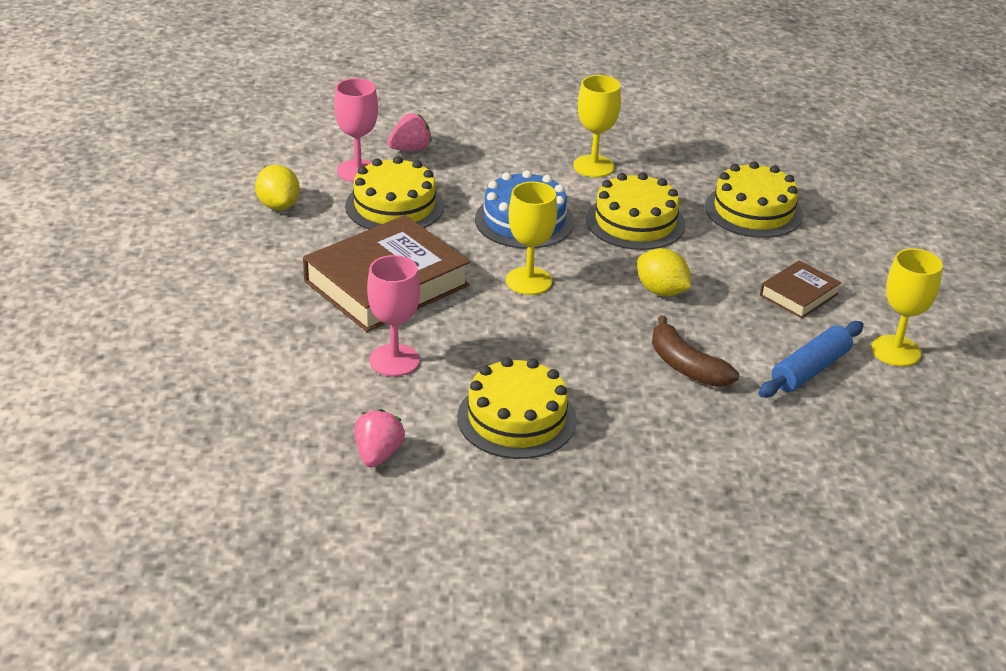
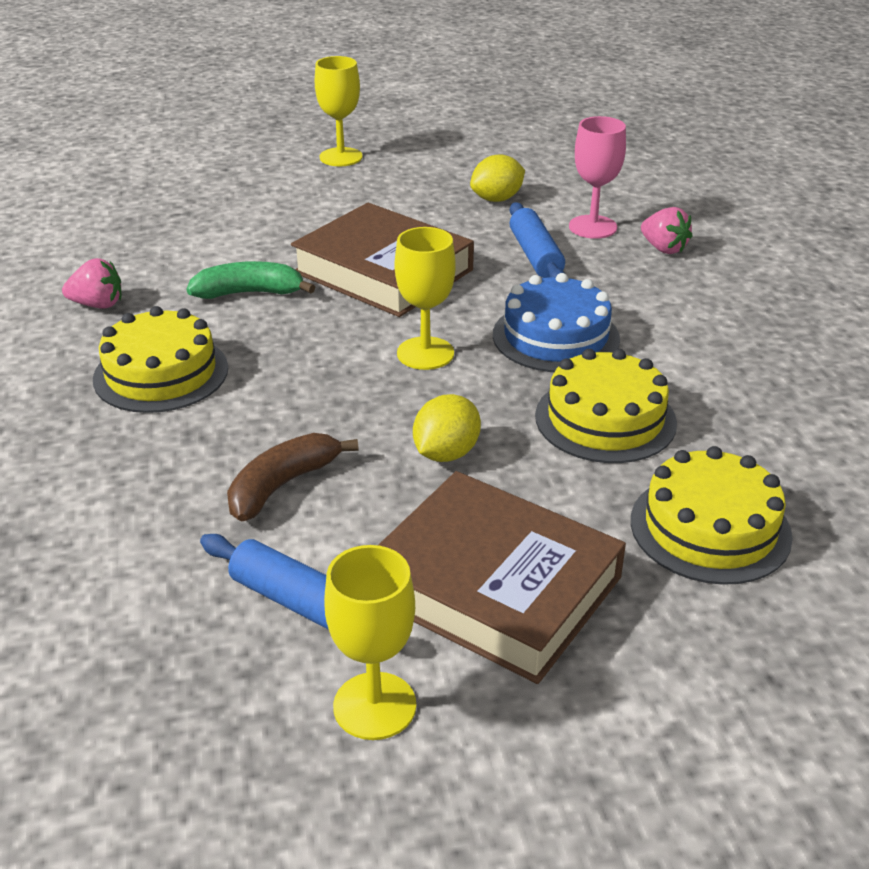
camera: 80 degrees right, 0 degrees up
(394, 206) = (535, 256): yellow cake -> blue rolling pin
(394, 360) = (249, 293): pink goblet -> green banana
(593, 166) = (726, 373): yellow goblet -> yellow goblet (341, 157)
(799, 294) = (493, 586): brown book -> brown book, size x2.03

